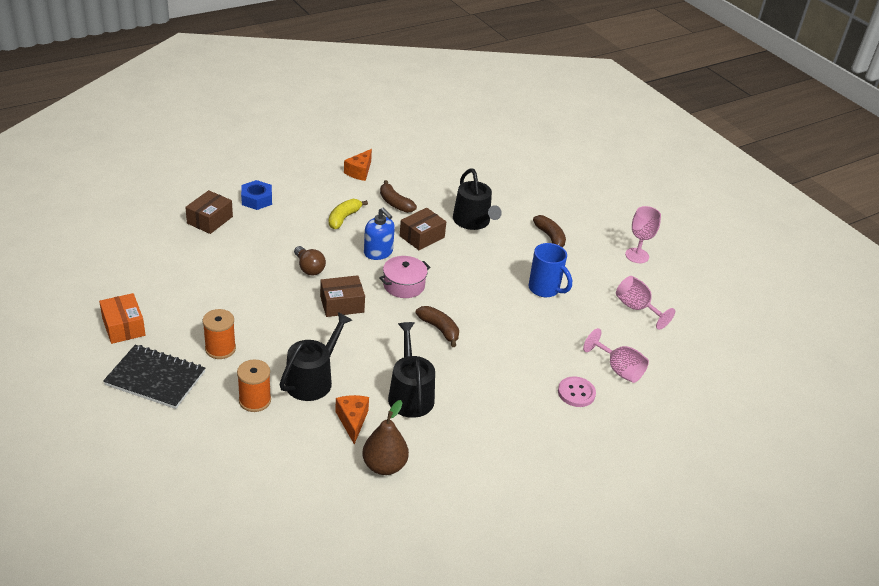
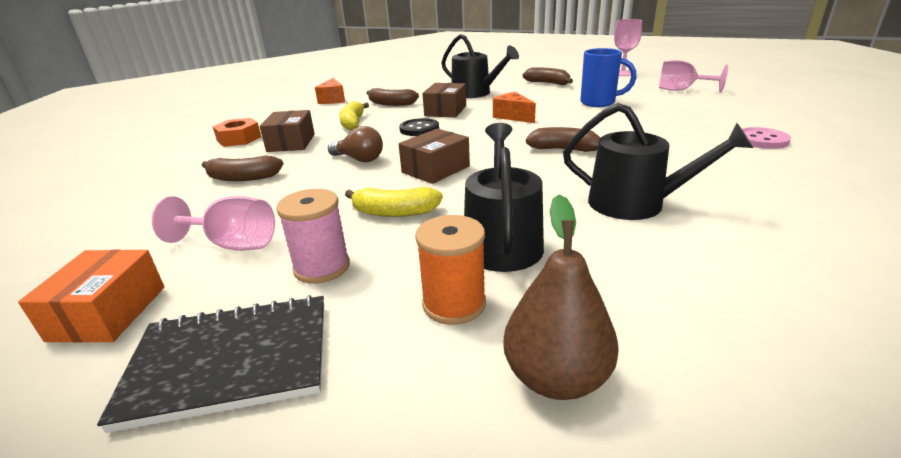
camera: 25 degrees left, 10 degrees down
(123, 326) = (108, 313): orange box -> orange box turned 60 degrees clockwise
(210, 220) = (189, 166): brown box -> brown box (291, 143)
(220, 349) = (322, 267): orange spool -> pink spool
(231, 251) = (243, 178): none -> brown banana
(257, 199) = (239, 139): blue nut -> orange nut
(284, 329) = (394, 212): none -> yellow banana
(352, 421) = (623, 258): orange cheese -> orange cheese (513, 116)
(378, 252) = (419, 129): blue soap dispenser -> black button
(384, 466) = (756, 286): brown pear -> brown pear (556, 378)
(404, 285) = (478, 137): pink pot -> none
(410, 395) = (635, 203): black watering can -> black watering can turned 150 degrees clockwise
(618, 369) = (751, 117): pink goblet -> pink goblet (233, 244)

